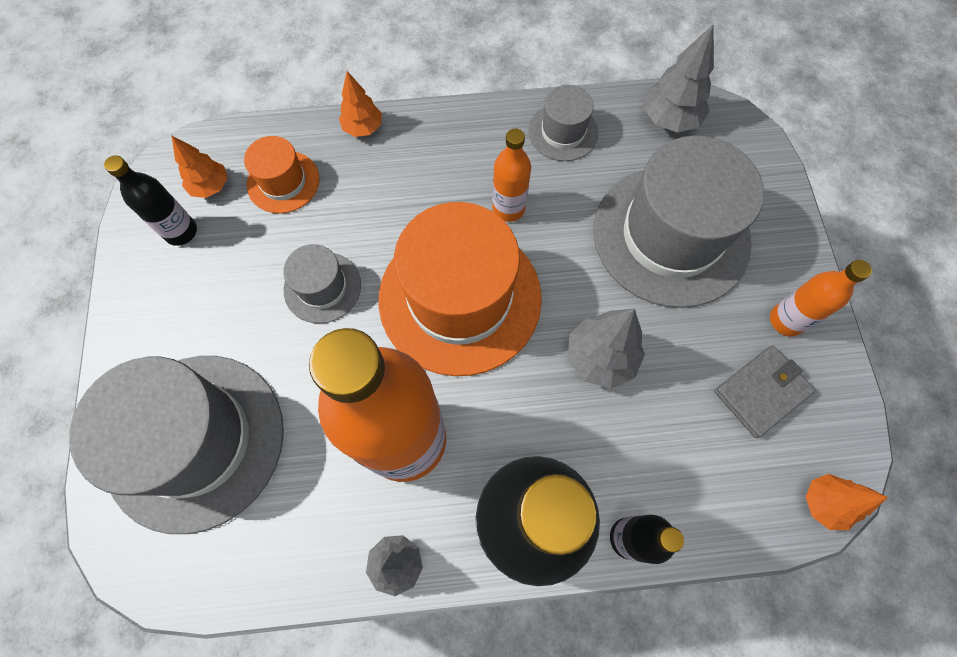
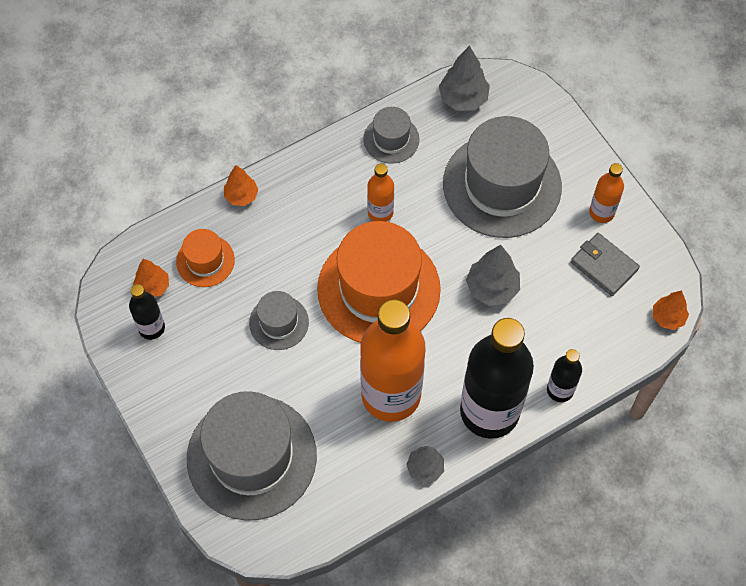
camera: 25 degrees left, 5 degrees down
(761, 392) = (604, 266): grey wallet -> grey wallet turned 75 degrees counterclockwise

